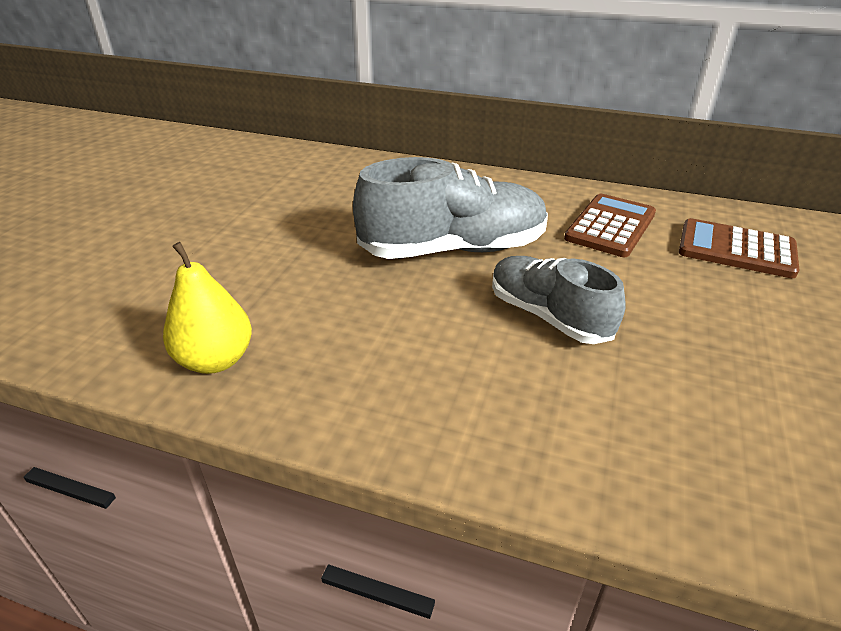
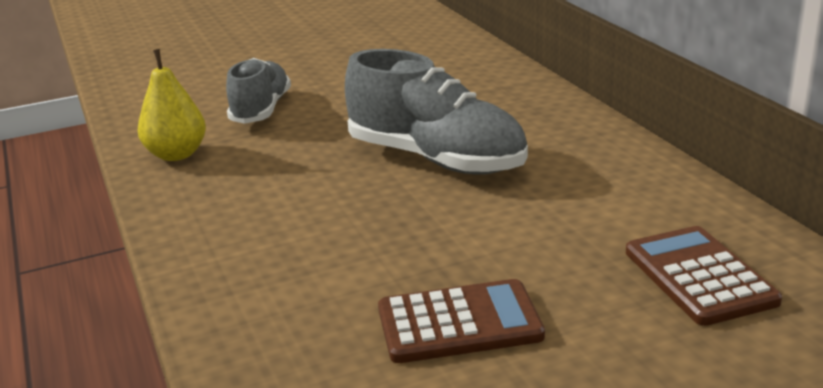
camera: 50 degrees right, 10 degrees down
(548, 316) = (403, 231): grey shoe -> grey shoe (261, 110)
(610, 226) = (612, 202): brown calculator -> brown calculator (459, 323)

